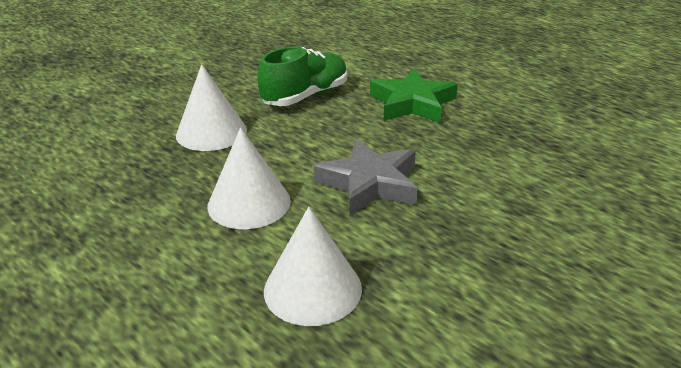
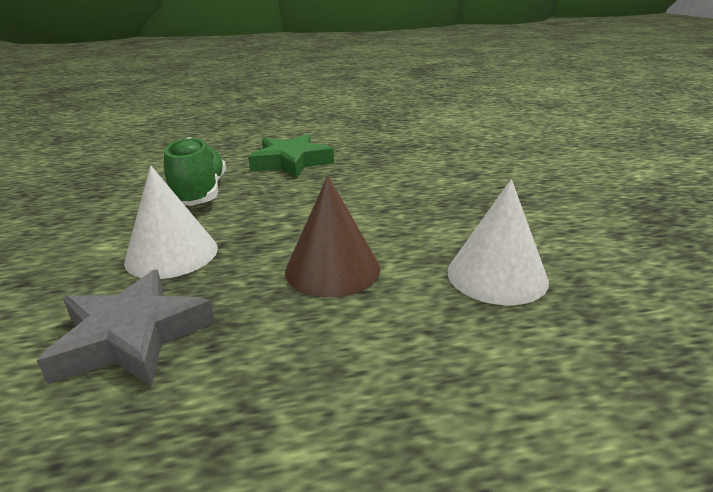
camera: 55 degrees left, 5 degrees down
(249, 203) = (332, 269): white cone -> brown cone
(370, 183) = (377, 209): grey star -> grey star (132, 337)

